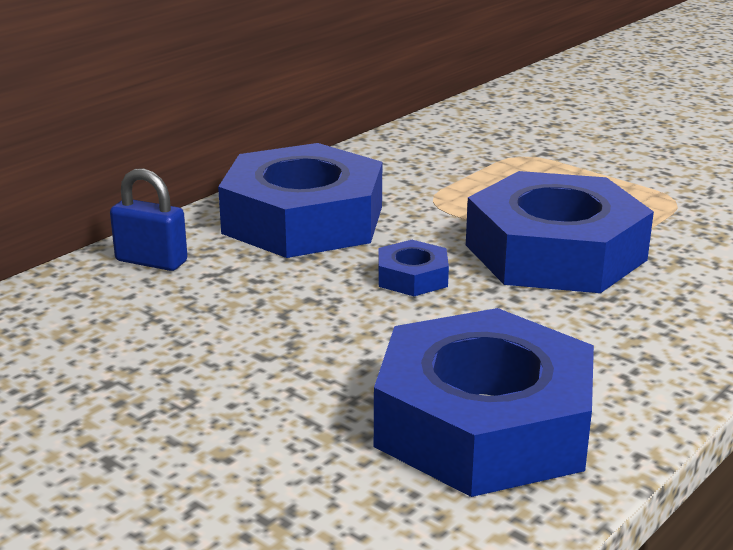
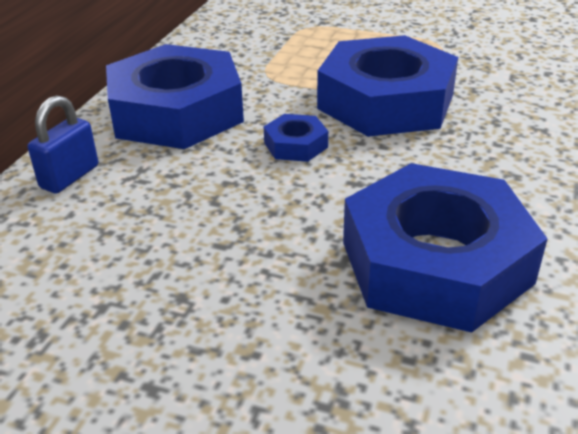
camera: 20 degrees left, 10 degrees up
(151, 261) = (69, 177): blue padlock -> blue padlock turned 60 degrees counterclockwise

